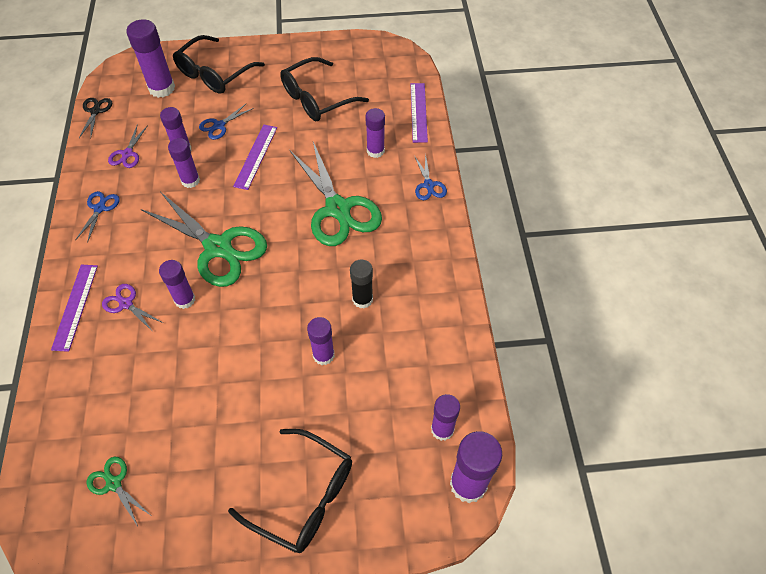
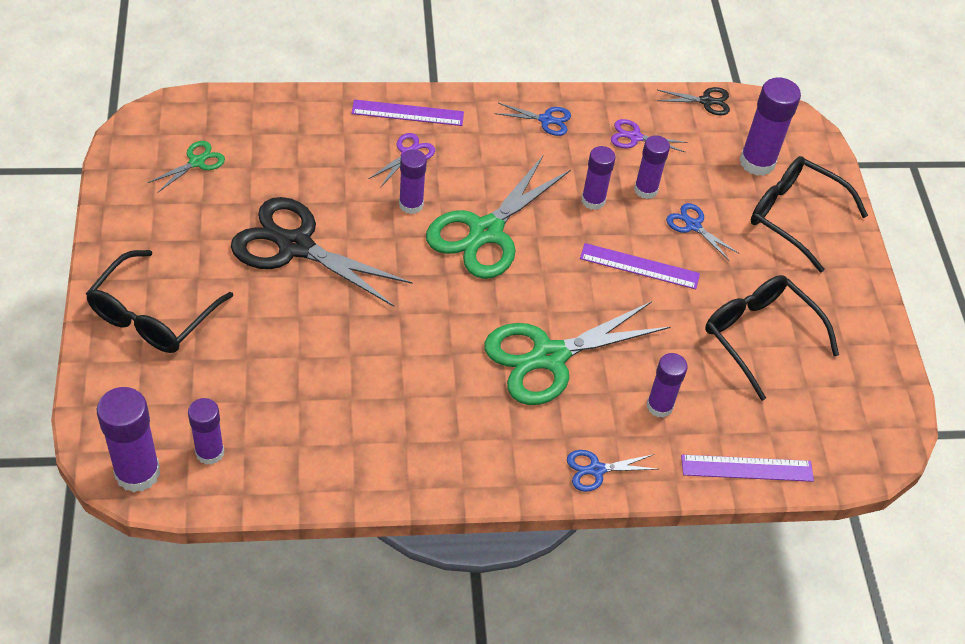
camera: 85 degrees right, 5 degrees down
(226, 384) = (295, 246): none -> black scissors
(323, 355) = (323, 336): purple glue stick -> none
(362, 299) = (401, 379): black glue stick -> none

